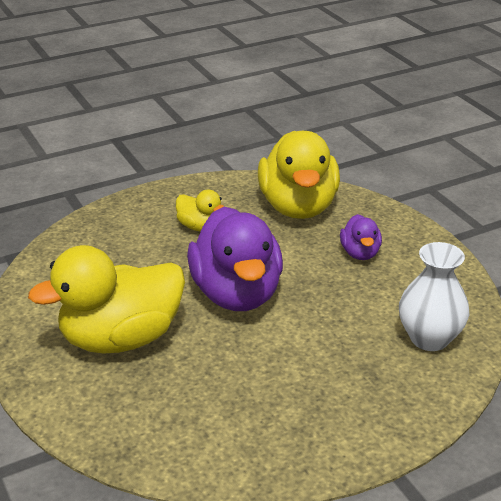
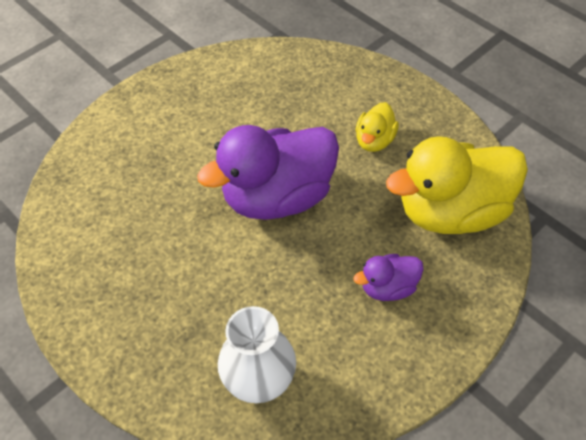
camera: 75 degrees right, 20 degrees up
(121, 338) = (190, 135): yellow duck -> none

